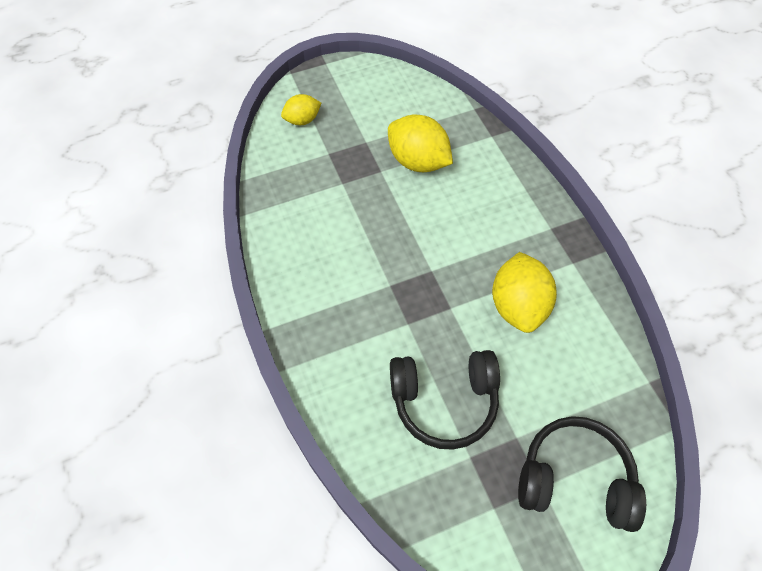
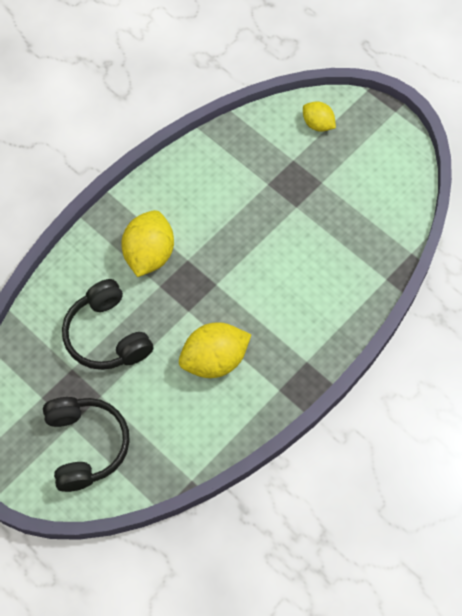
camera: 65 degrees right, 5 degrees up
(418, 161) = (322, 231): yellow lemon -> yellow lemon (149, 254)

